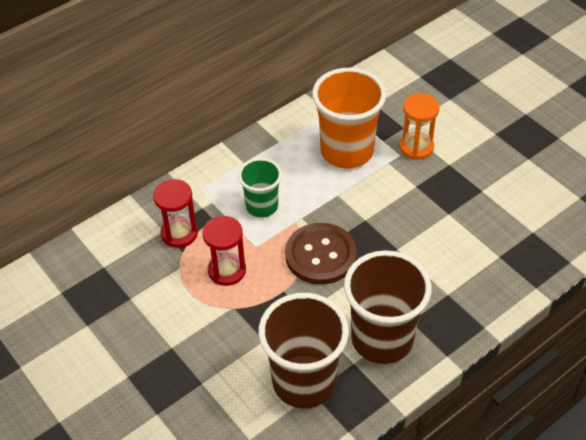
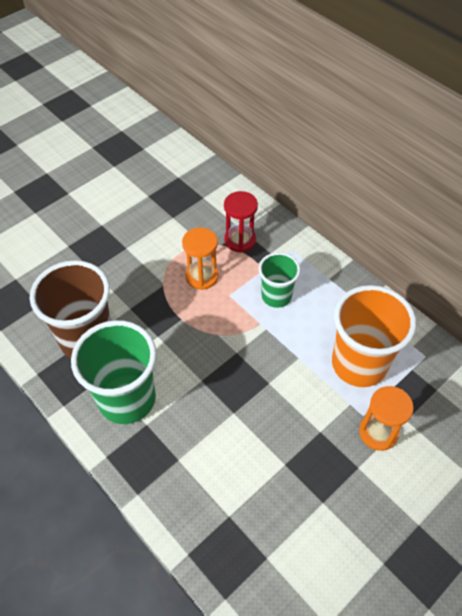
camera: 85 degrees right, 5 degrees up
(227, 270) = (202, 276): red hourglass -> orange hourglass
(320, 255) = (222, 346): brown button -> none
(382, 339) = (127, 399): brown cup -> green cup

